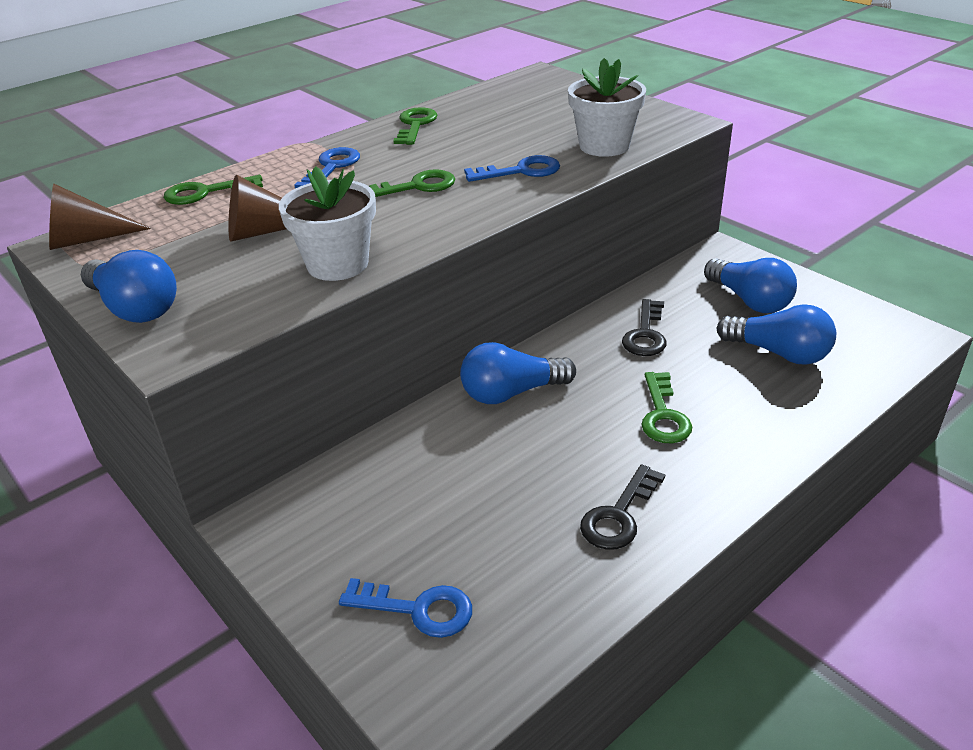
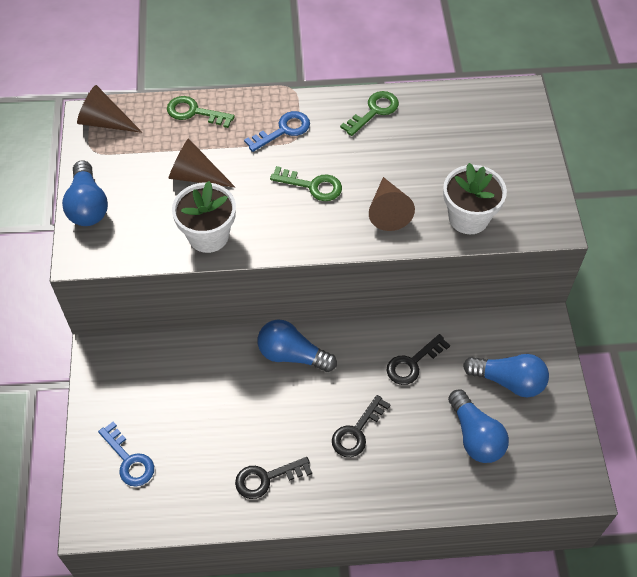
camera: 35 degrees right, 20 degrees up
(521, 171) = (388, 211): blue key -> brown cone
(663, 415) = (357, 431): green key -> black key
(749, 300) = (508, 381): blue light bulb -> blue light bulb turned 75 degrees counterclockwise

